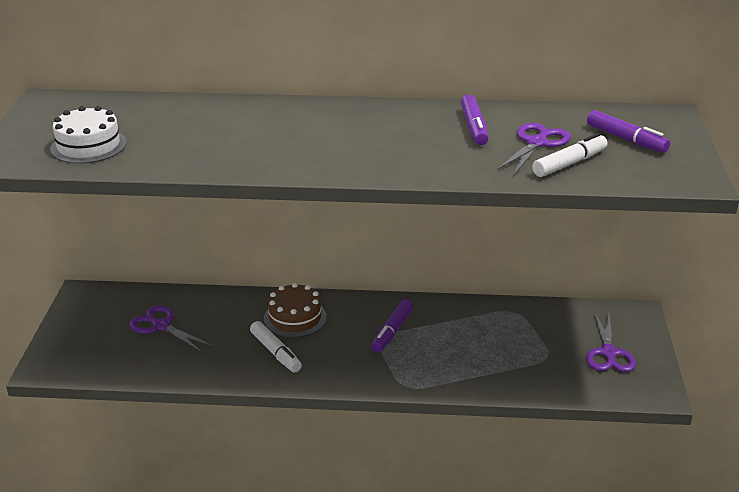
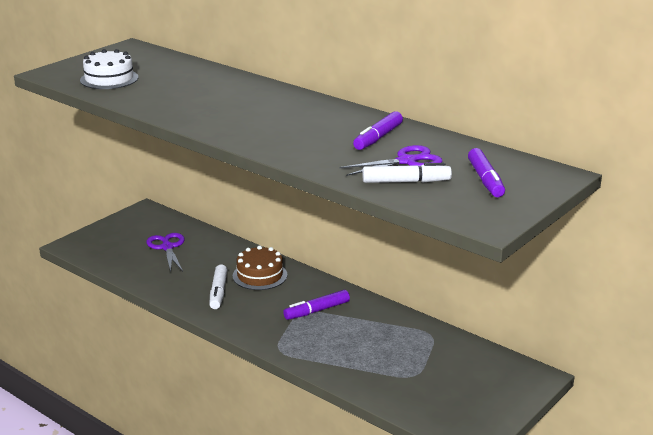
camera: 35 degrees right, 5 degrees down
(609, 353) = (469, 394): purple scissors -> none

